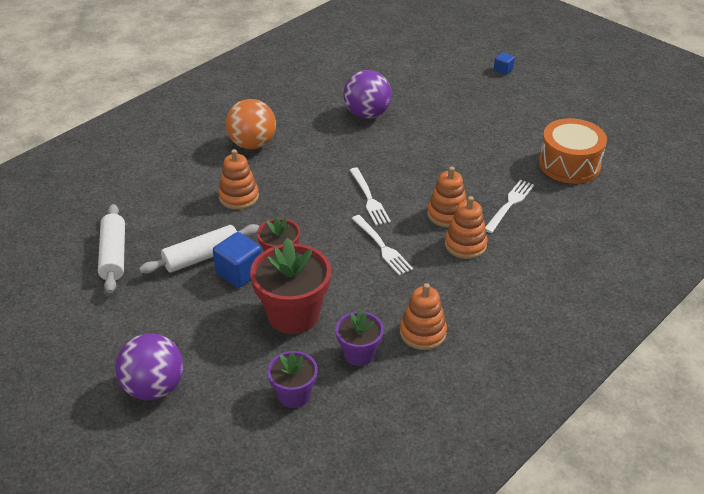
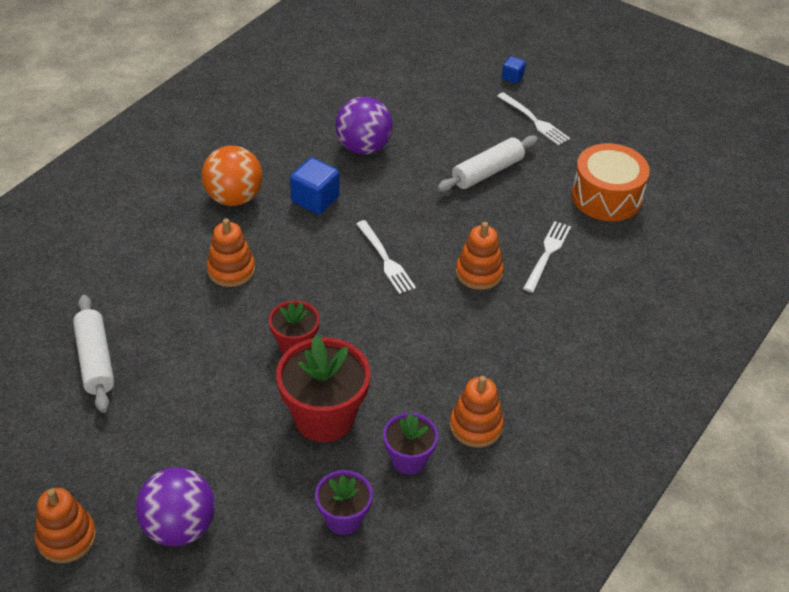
camera: 10 degrees left, 5 degrees up
(202, 257) = (202, 353): white rolling pin -> white rolling pin (487, 172)
(239, 272) = (251, 369): blue cube -> blue cube (315, 199)
(382, 247) = (412, 321): white fork -> white fork (535, 121)
(465, 245) = (505, 310): orange stacking toy -> orange stacking toy (66, 538)

